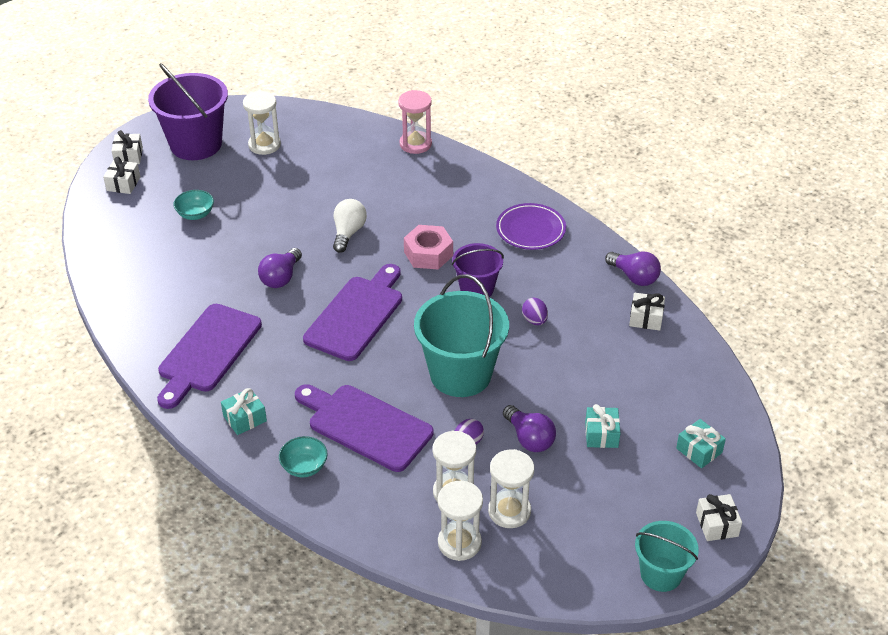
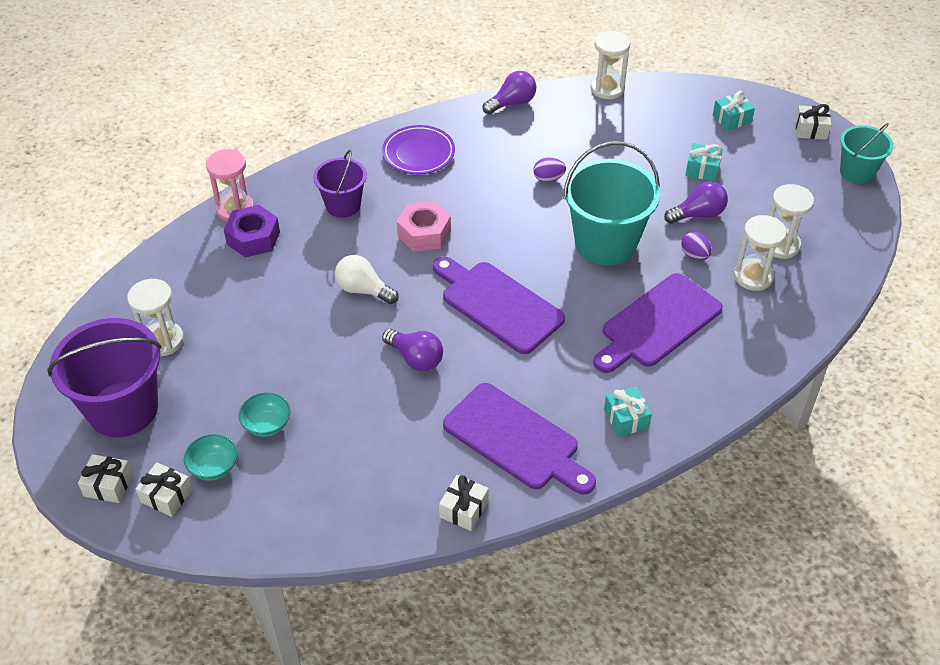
camera: 75 degrees left, 5 degrees up
(304, 467) = (703, 379): turquoise bowl -> turquoise bowl (213, 467)
(386, 161) = (253, 238): none -> purple nut
(459, 543) = (812, 284): white hourglass -> white hourglass (607, 88)
(477, 289) = (490, 208): purple bucket -> purple bucket (343, 205)
(646, 318) = (568, 109): white gift -> white gift (464, 509)

